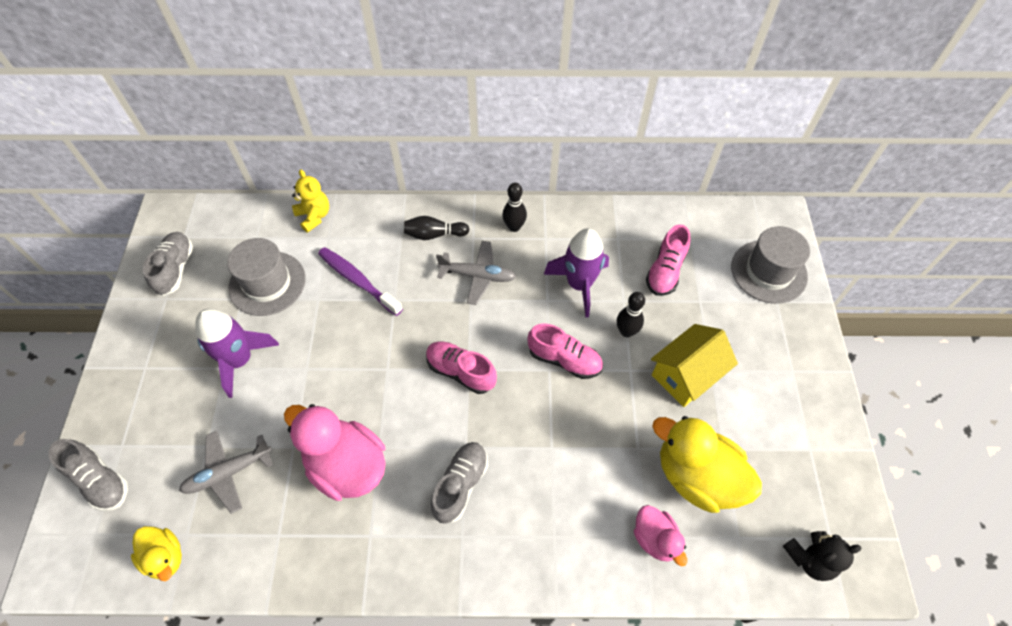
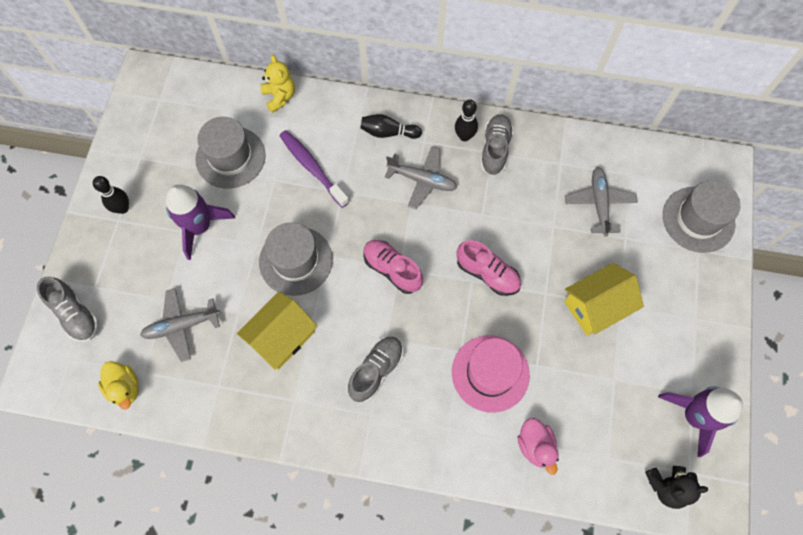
camera: 10 degrees right, 10 degrees up
(175, 269) = (150, 131): grey shoe -> grey shoe (495, 149)
(347, 466) = (282, 337): pink duck -> yellow house
(352, 379) = (296, 260): none -> grey hat
(579, 284) = (515, 204): purple rocket -> purple rocket (694, 416)
(588, 465) = (490, 373): none -> pink hat
(626, 331) = (549, 256): black bowling pin -> black bowling pin (122, 208)
(665, 271) = (599, 203): pink shoe -> grey plane
(697, 476) = (584, 399): yellow duck -> none

